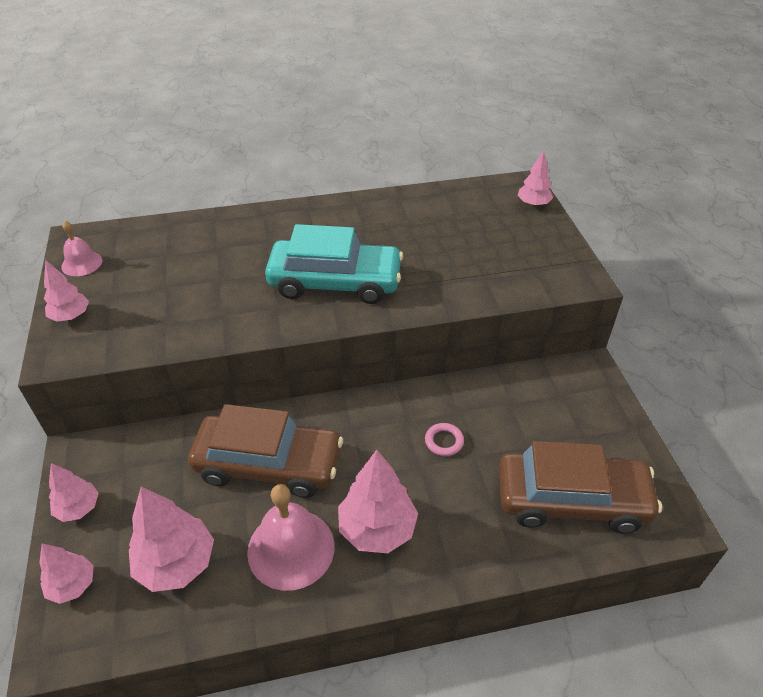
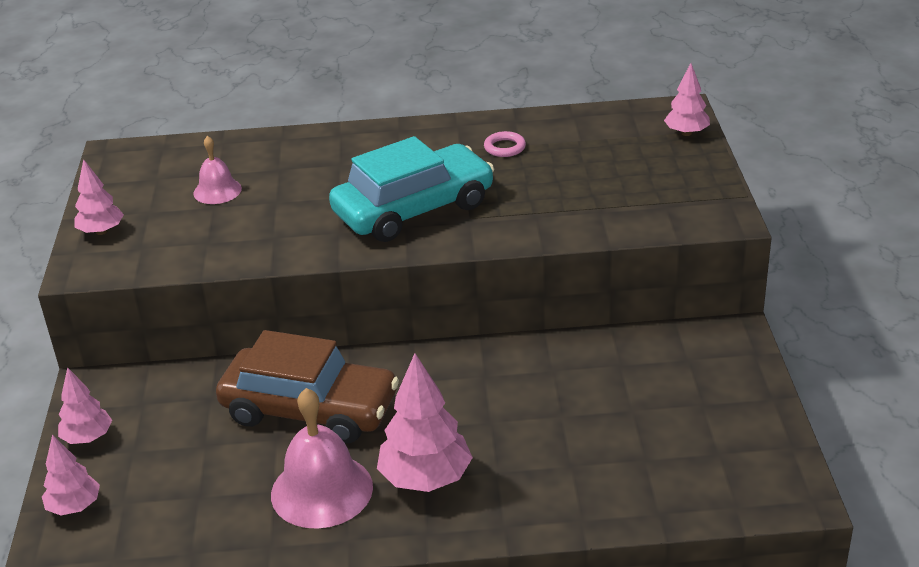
camera: 10 degrees right, 10 degrees down
(82, 263) = (119, 179): pink bell -> pink bell (217, 191)
(176, 563) = (190, 495): pink tree -> none
(335, 282) = (413, 209): turquoise car -> turquoise car turned 45 degrees counterclockwise
(444, 441) = (526, 399): pink ring -> pink ring (504, 147)
(571, 500) = (669, 466): brown car -> none

